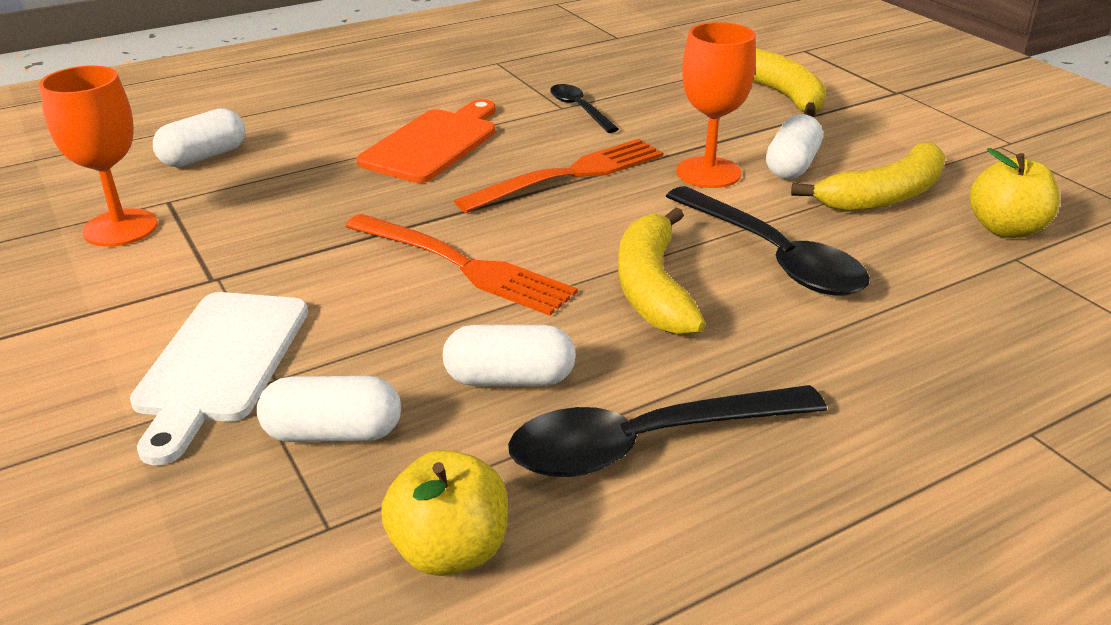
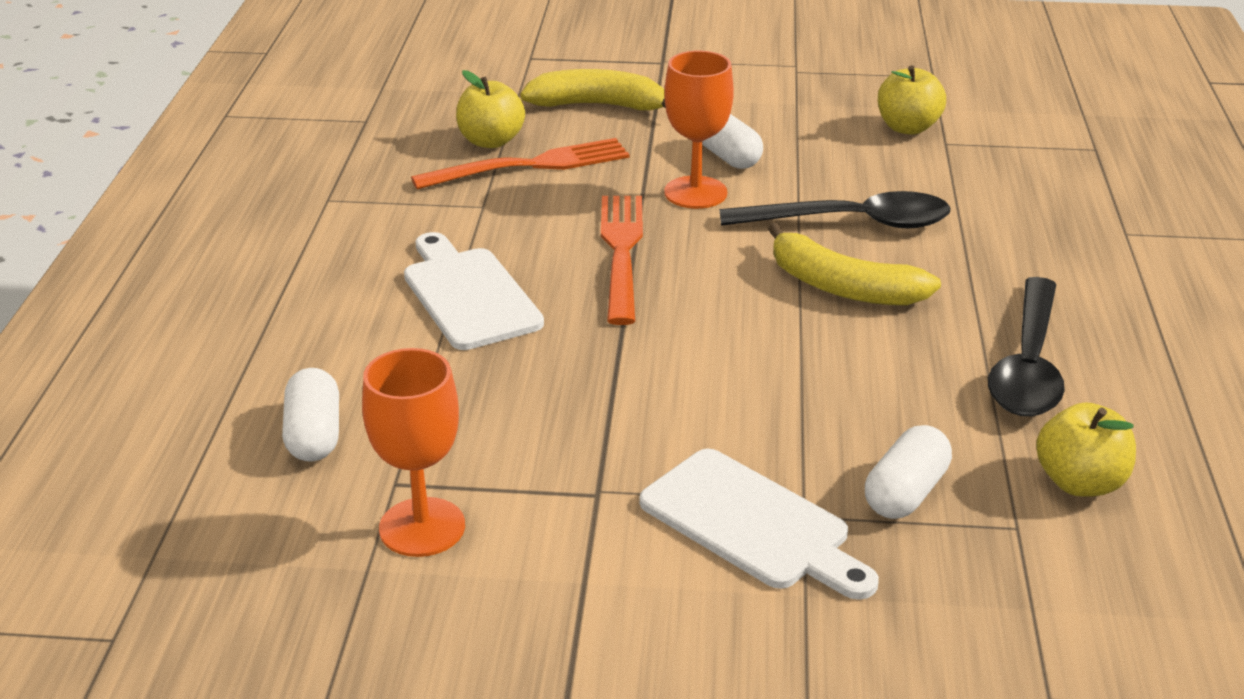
camera: 55 degrees left, 0 degrees up
(433, 143) = (468, 295): orange cutting board -> white cutting board
(462, 265) = (718, 356): orange fork -> orange fork (530, 165)
(509, 378) = (905, 391): white capsule -> none
(579, 109) = (499, 199): black spoon -> none
(657, 79) = (491, 141): none -> yellow apple
(883, 196) = (815, 145): yellow banana -> none

